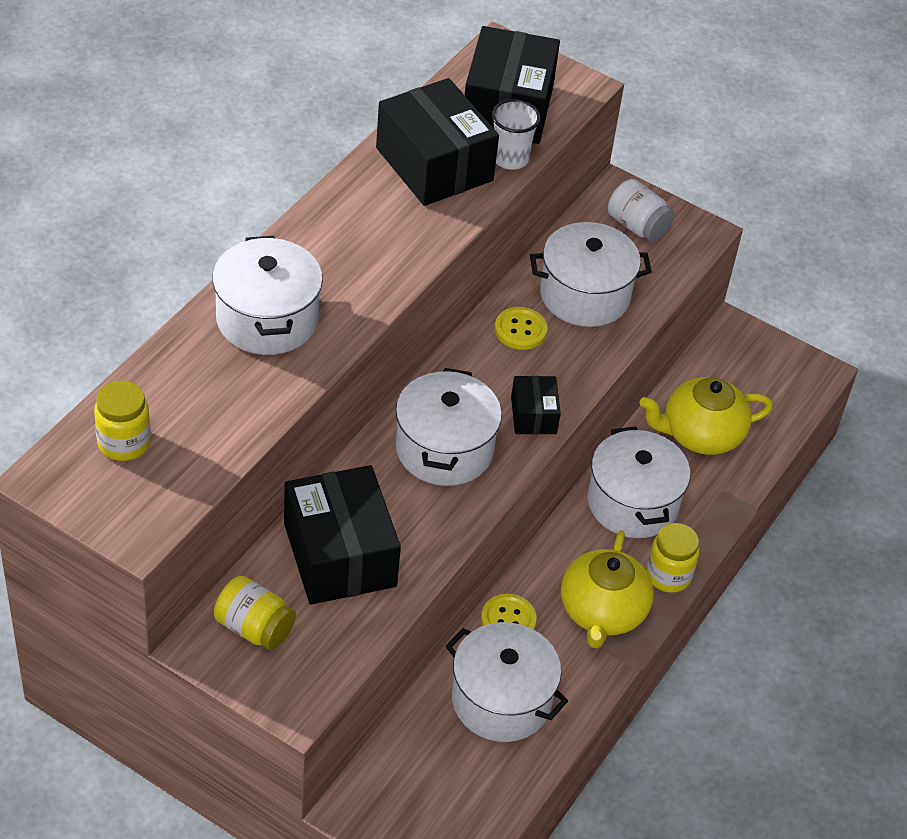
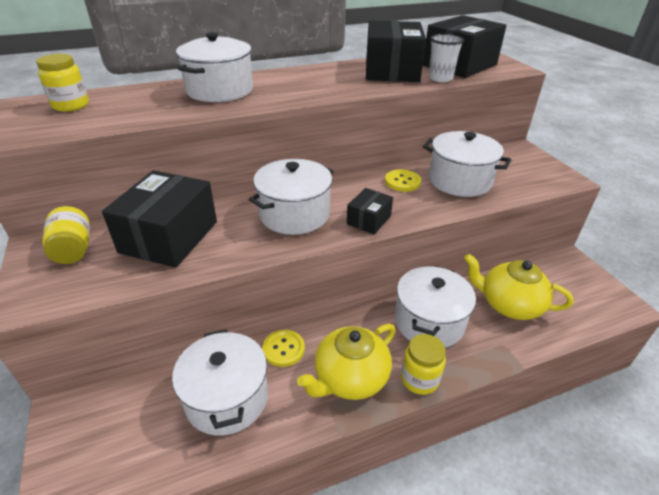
camera: 40 degrees right, 10 degrees down
(637, 226) = (522, 164): white jar -> none

